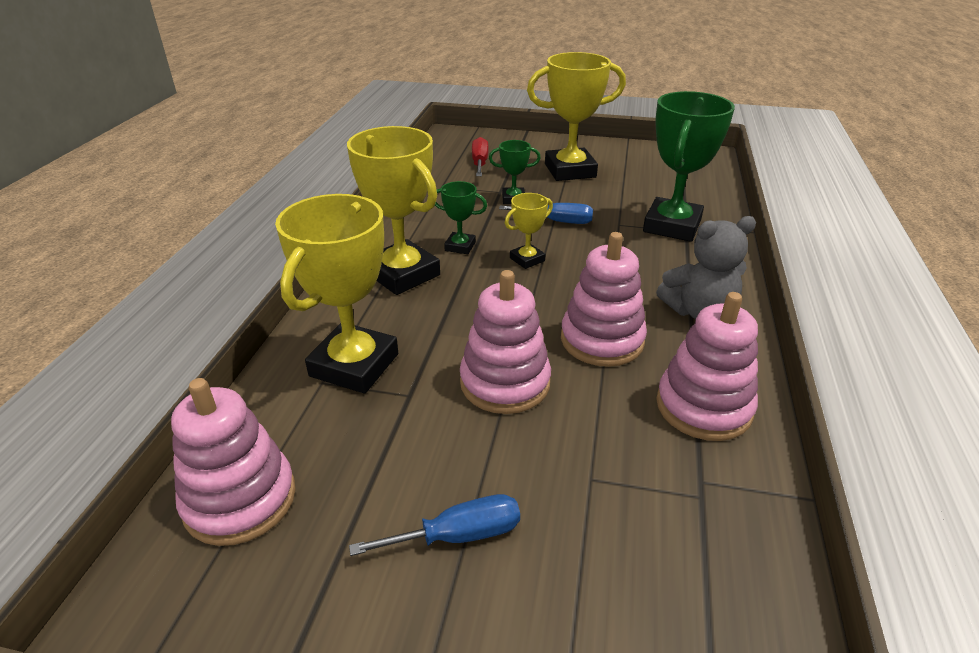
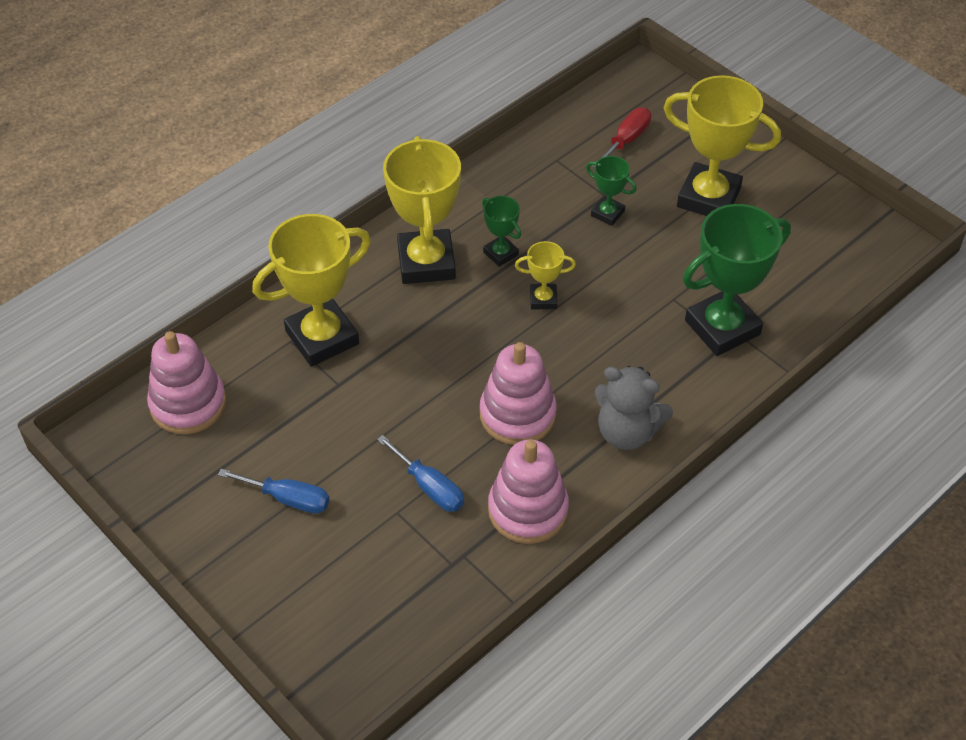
camera: 35 degrees right, 15 degrees up
(505, 383) = (410, 411): pink stacking toy -> none
(557, 221) = (618, 265): blue screwdriver -> blue screwdriver (429, 487)

